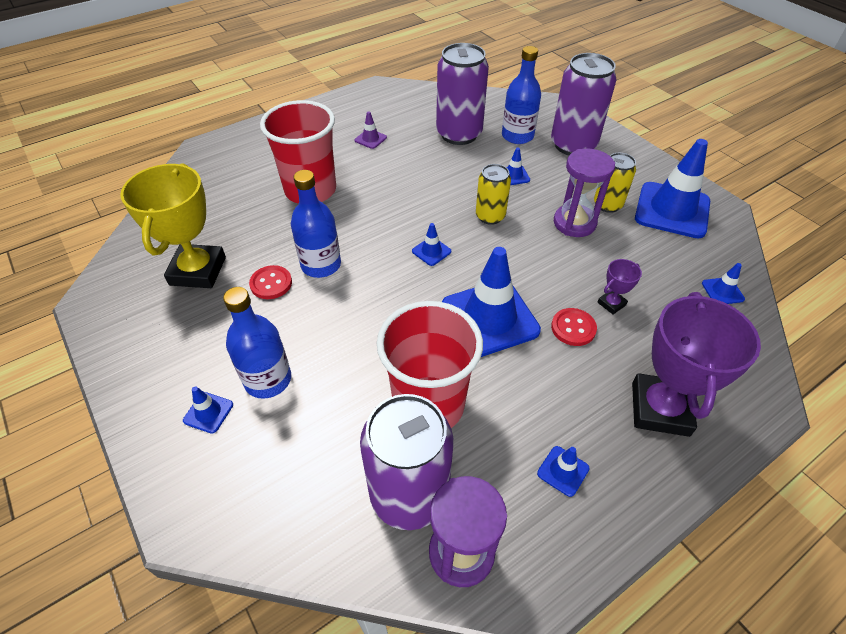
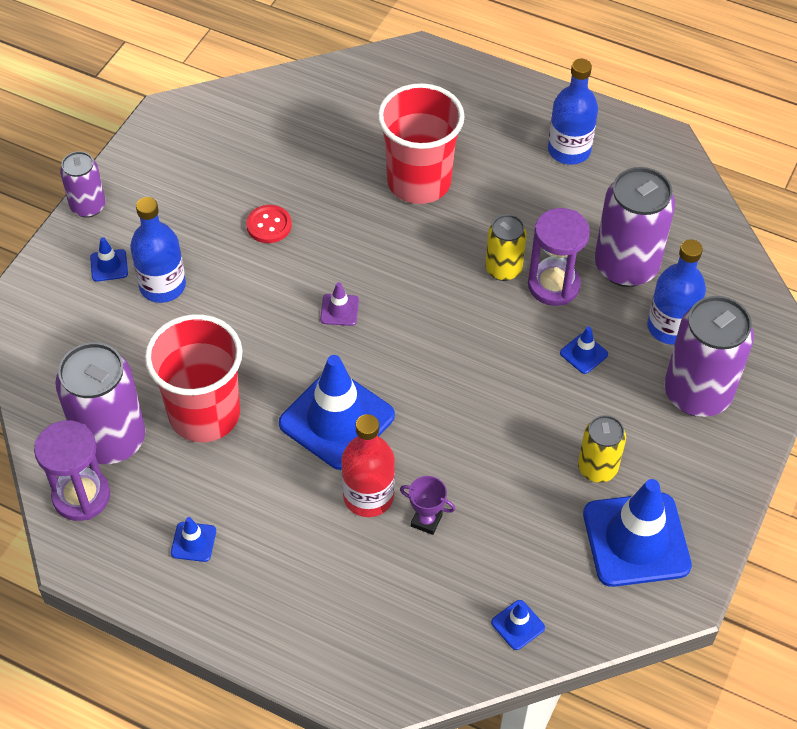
camera: 60 degrees right, 5 degrees up
(125, 401) = (88, 206): none -> purple can
(198, 271) = (248, 163): yellow trophy -> none
(321, 265) = (317, 250): blue bottle -> blue bottle (569, 150)
(370, 139) = (548, 187): purple traffic cone -> purple traffic cone (339, 310)
(431, 251) = (398, 331): blue traffic cone -> none
(490, 216) = (491, 359): yellow can -> yellow can (503, 269)
(573, 328) = (368, 496): red button -> red bottle
(574, 223) = (537, 445): purple hourglass -> purple hourglass (553, 285)
(660, 409) = (307, 601): purple trophy -> none

